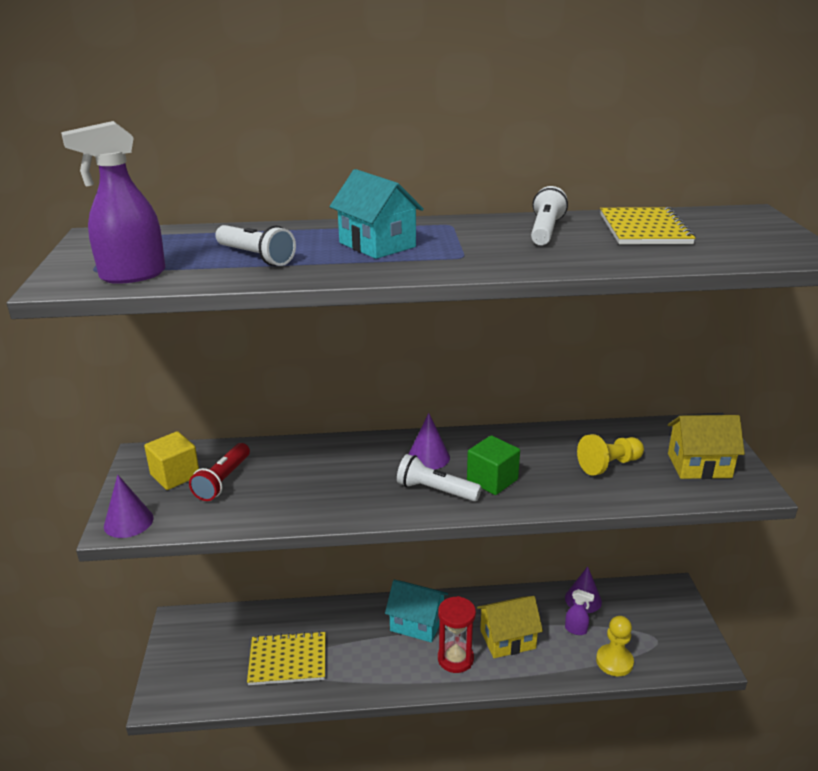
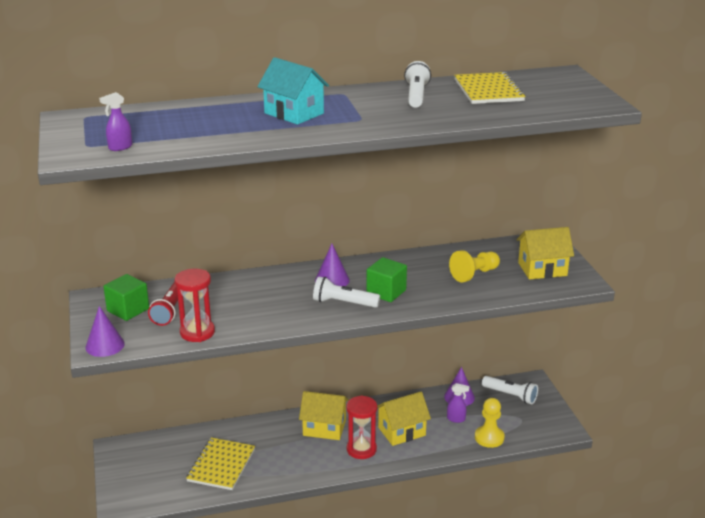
camera: 10 degrees left, 0 degrees up
(132, 275) = (120, 147): purple spray bottle -> purple spray bottle, size x0.51
(175, 475) = (128, 310): yellow cube -> green cube
(244, 515) = (197, 332): none -> red hourglass
(256, 257) = (206, 128): white flashlight -> white flashlight (510, 395)
(288, 660) = (221, 465): yellow notebook -> yellow notebook turned 60 degrees counterclockwise
(417, 623) = (324, 428): turquoise house -> yellow house

